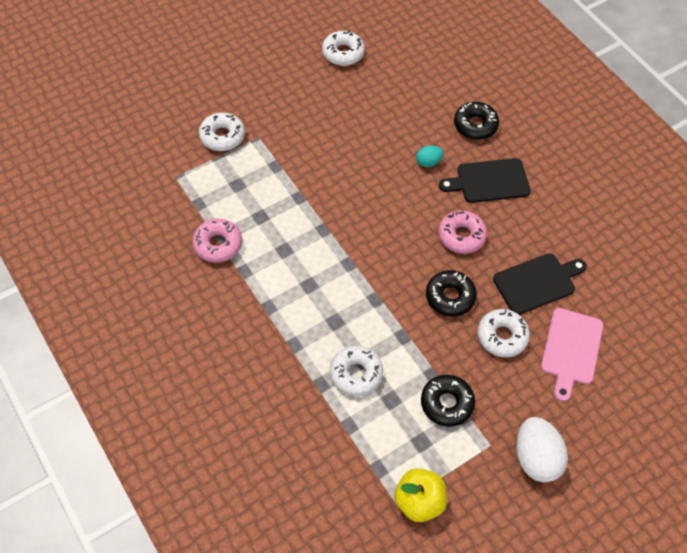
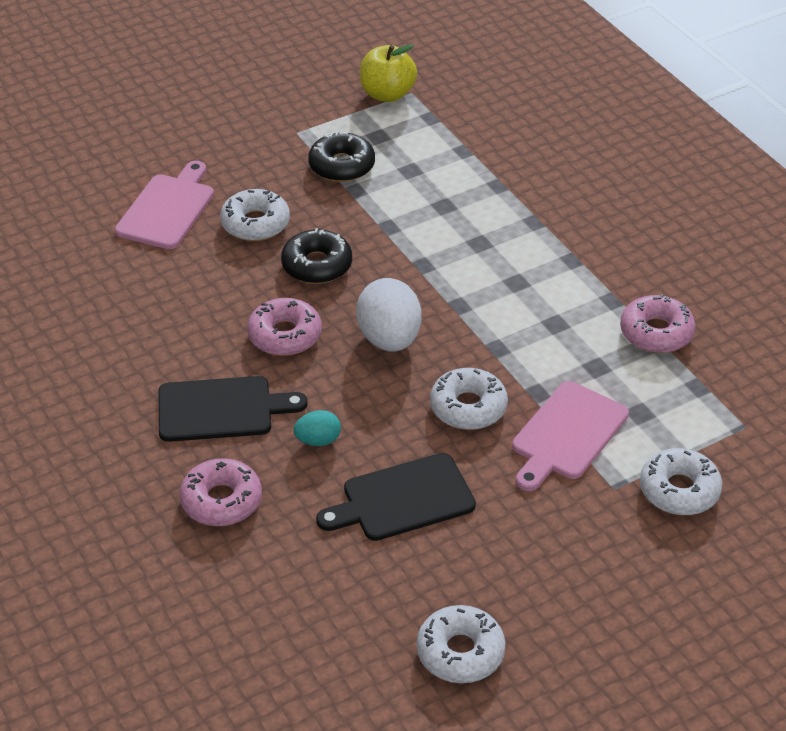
camera: 175 degrees left, 15 degrees down
(282, 169) = (567, 434): none -> pink cutting board
(356, 374) = (453, 193): white donut -> white donut (468, 407)
(475, 125) = (221, 501): black donut -> pink donut
(535, 458) = (246, 121): white egg -> white egg (389, 339)
(537, 283) = (188, 278): black cutting board -> black cutting board (402, 499)

